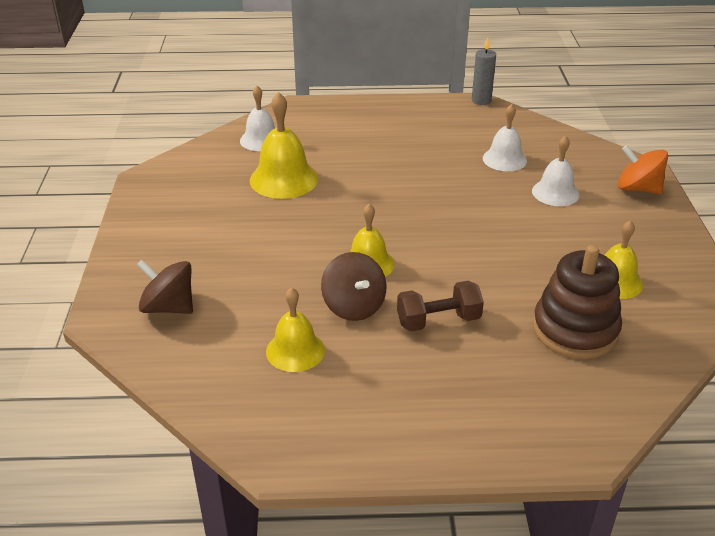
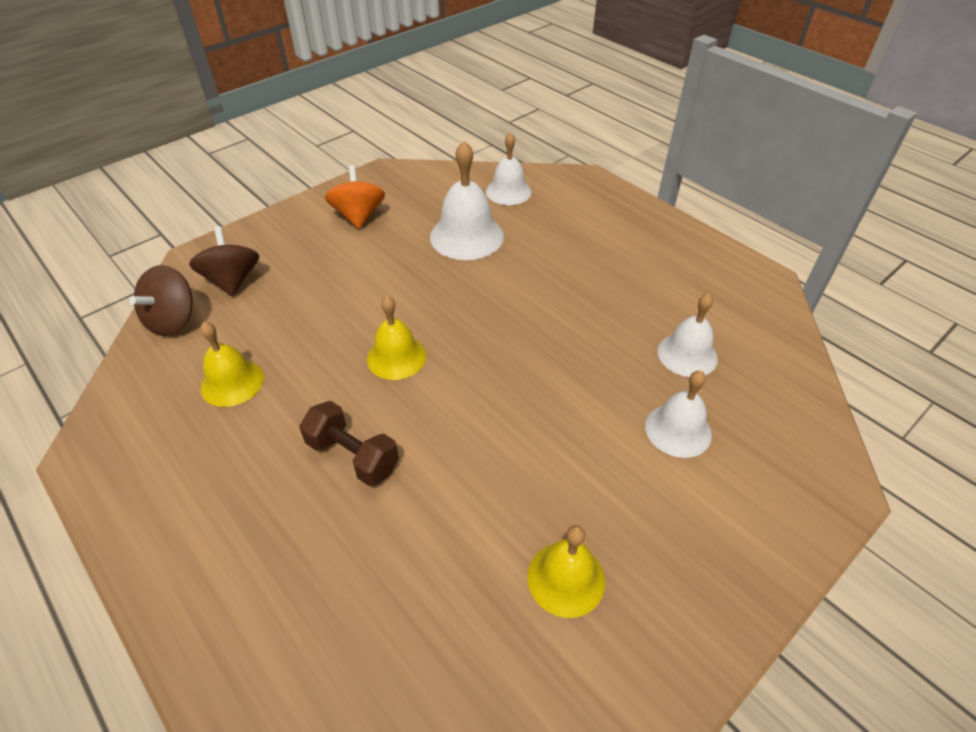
camera: 50 degrees right, 10 degrees up
(284, 179) = (466, 236): yellow bell -> white bell
(354, 306) = (324, 384): brown spinning top -> brown spinning top (173, 320)
(481, 100) = (772, 278): grey candle -> none
(575, 330) = (436, 584): brown stacking toy -> none
(638, 188) = (787, 504): orange spinning top -> orange spinning top (358, 216)

